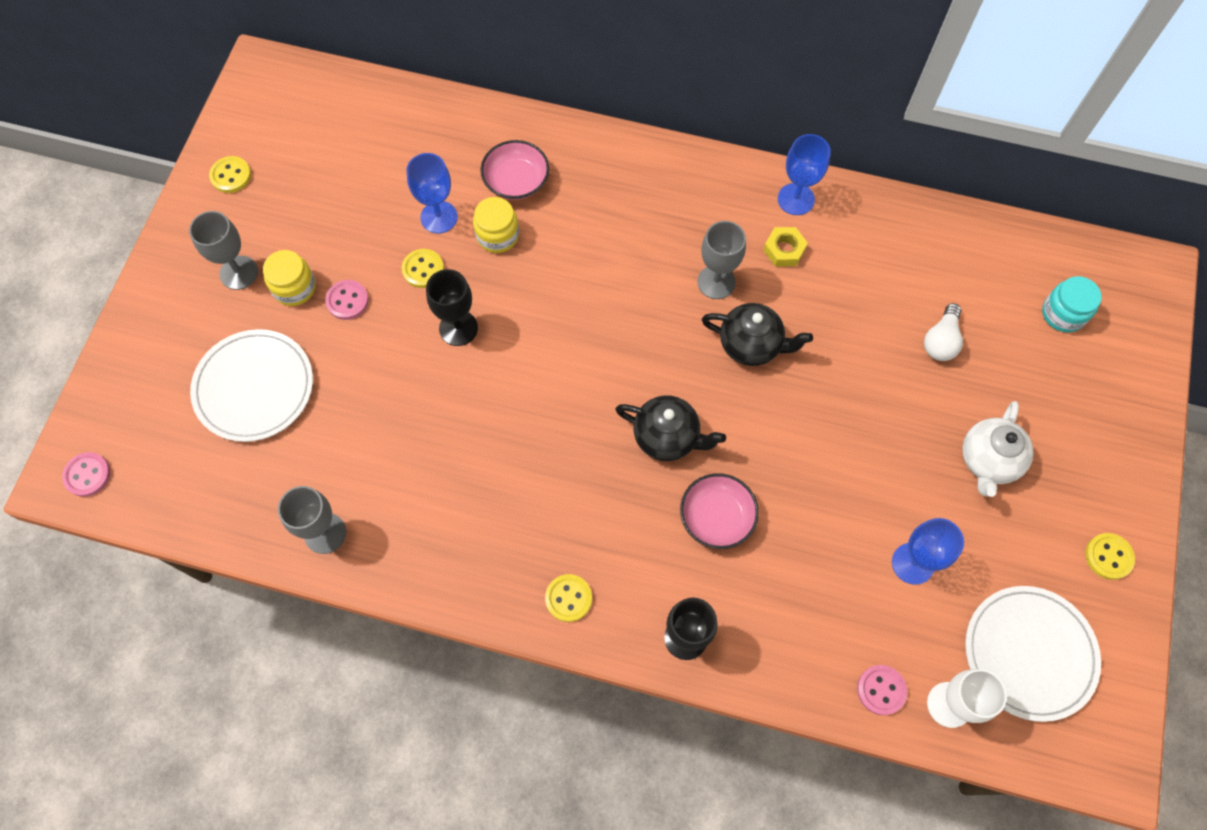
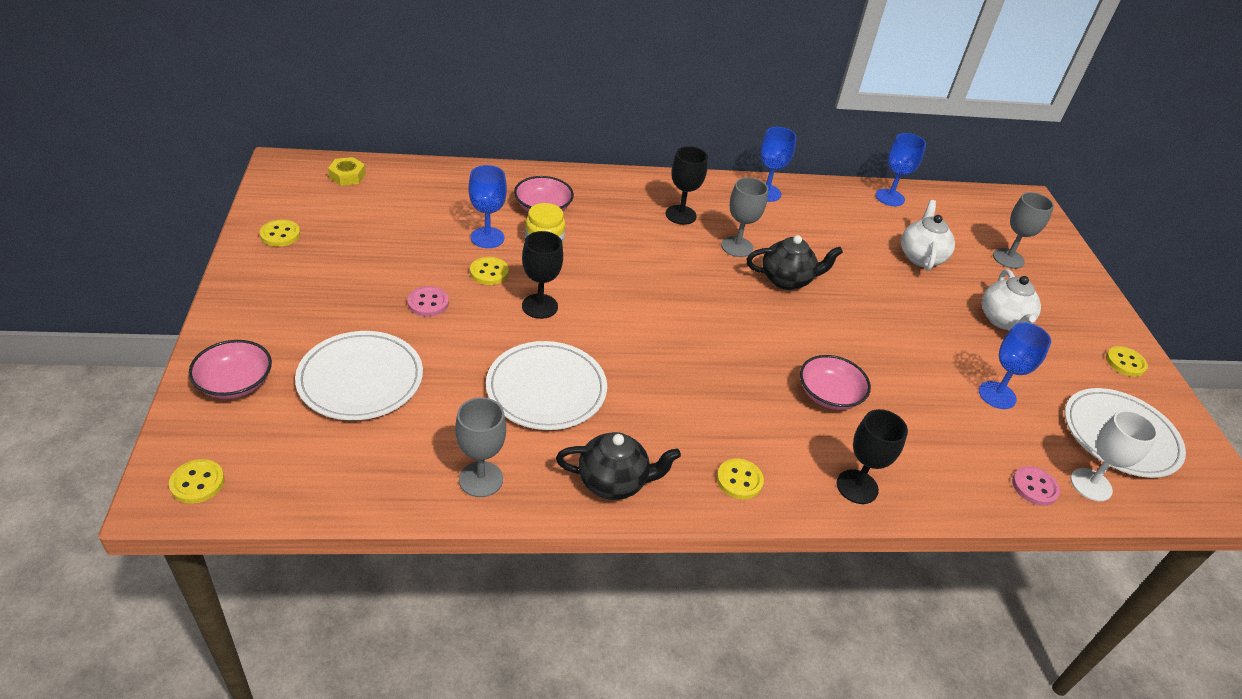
camera: 25 degrees left, 25 degrees down
(87, 475) = (197, 483): pink button -> yellow button
(143, 367) = (235, 383): none -> pink bowl
(239, 273) = (313, 298): grey goblet -> grey goblet (1008, 258)
(294, 287) = (373, 301): yellow jar -> none
(424, 440) = (546, 389): none -> white plate
(667, 437) = (757, 349): black teapot -> black teapot (613, 482)
(672, 219) = (680, 215): none -> black goblet
(784, 250) = (776, 222): yellow nut -> yellow nut (347, 176)
(941, 340) = (921, 257): white light bulb -> white teapot
(956, 234) = (890, 197): none -> blue goblet
(1063, 313) = (990, 230): turquoise jar -> none

